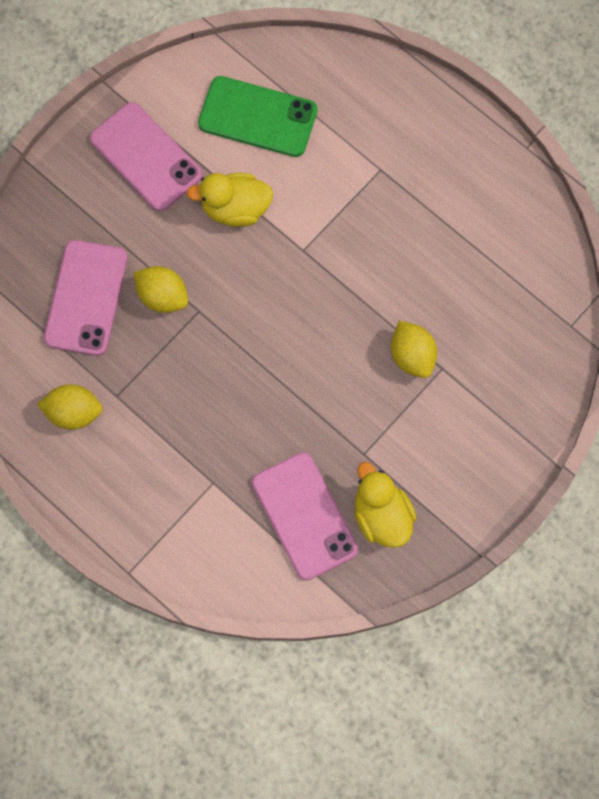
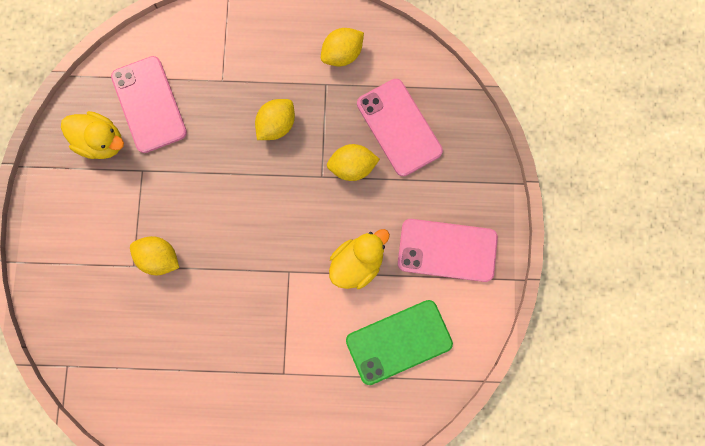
camera: 140 degrees right, 5 degrees up
(198, 393) = (276, 125): none -> yellow lemon
(304, 516) = (149, 104): pink phone -> pink phone turned 45 degrees clockwise

